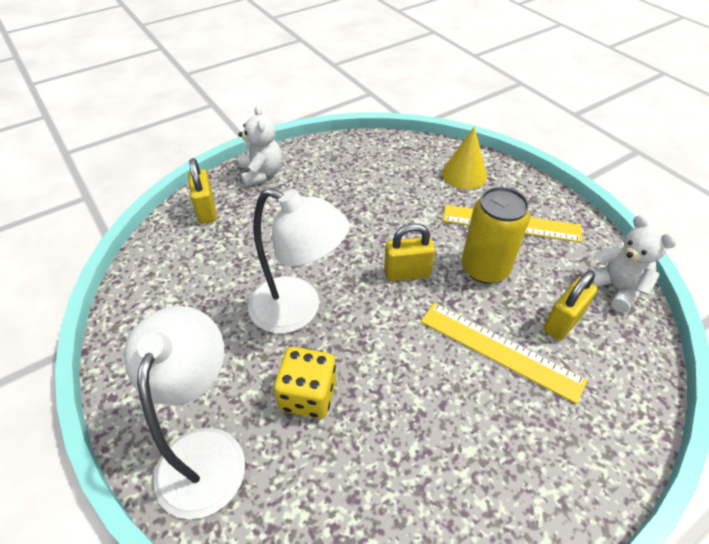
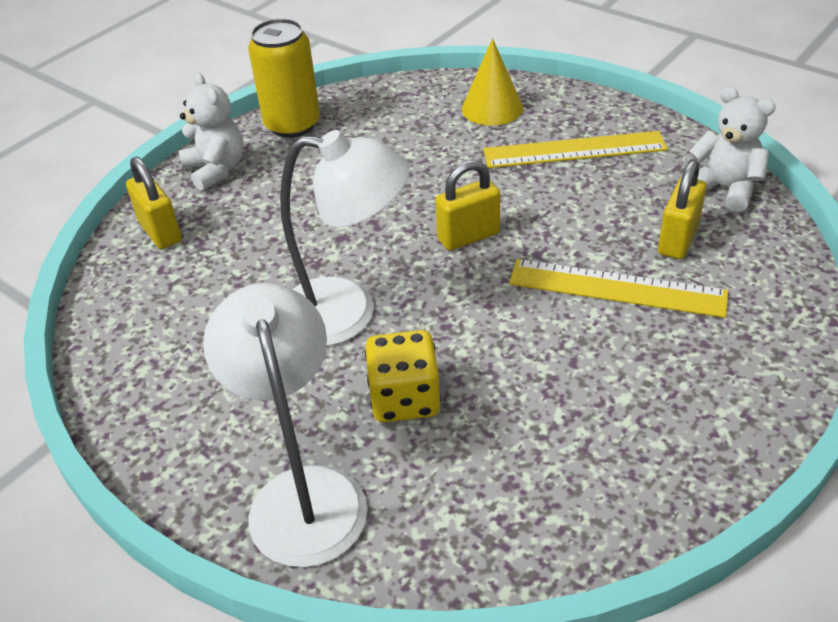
camera: 15 degrees left, 5 degrees down
(485, 268) = (563, 207): yellow can -> yellow can (292, 124)

